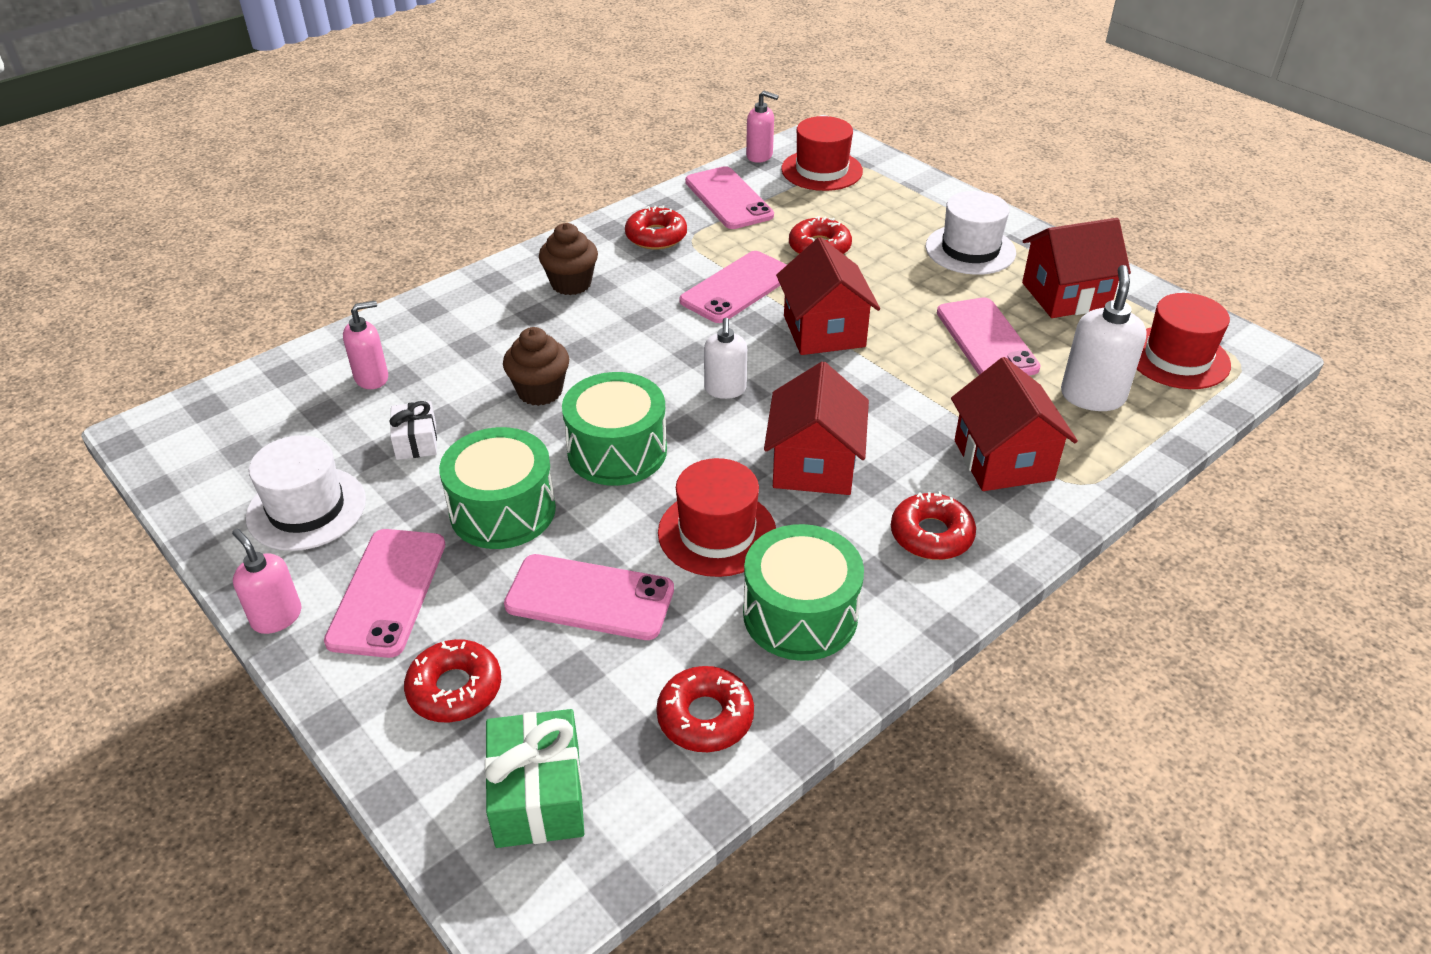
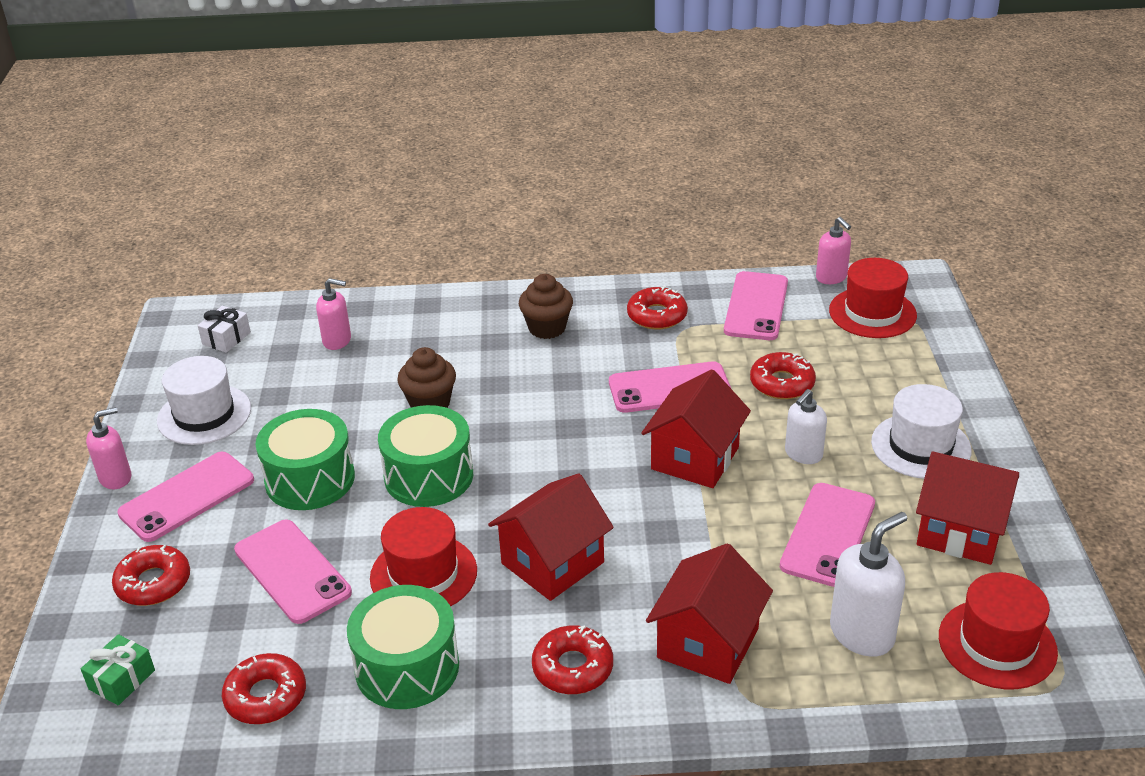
camera: 40 degrees right, 5 degrees down
(276, 617) = (116, 478): pink soap dispenser -> pink soap dispenser turned 60 degrees clockwise
(416, 441) = (313, 401): white gift -> white gift (226, 338)
(538, 795) = (122, 680): green gift -> green gift, size x0.61
(725, 389) = (559, 468): white soap dispenser -> white soap dispenser (803, 454)

